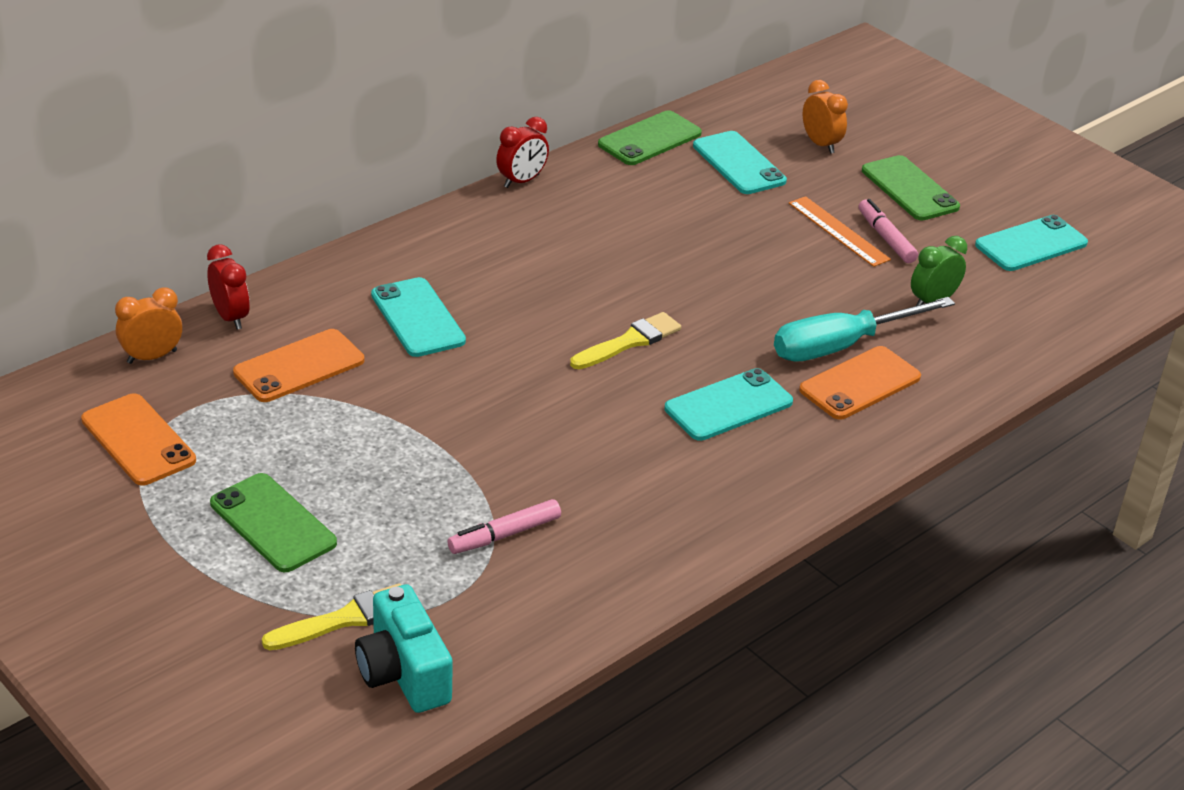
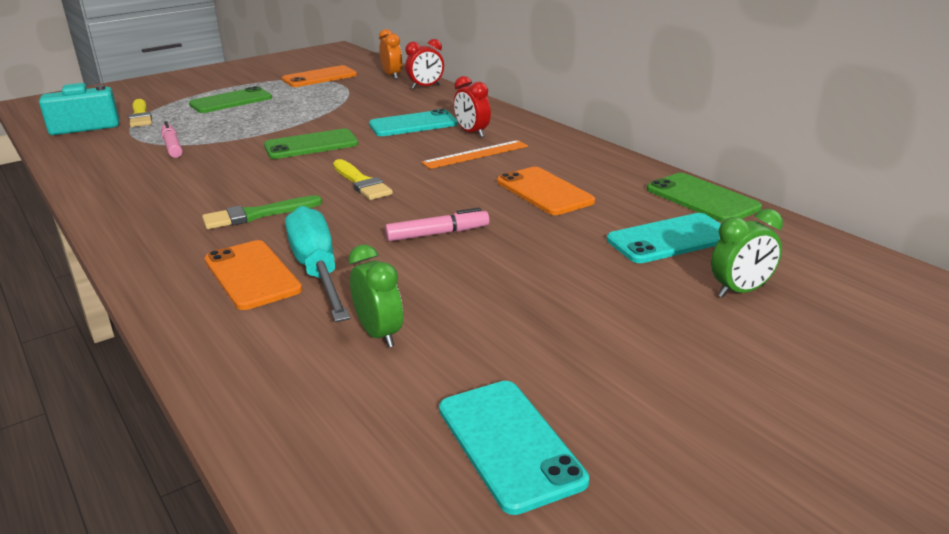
camera: 100 degrees right, 10 degrees down
(299, 366) = (370, 101): orange phone -> orange phone (544, 191)
(521, 181) = (603, 150): red clock -> red clock (472, 133)
(728, 405) = (257, 215): turquoise phone -> green brush
(820, 144) = (741, 291): orange clock -> green clock
(838, 231) = (535, 286): orange ruler -> orange ruler (475, 154)
(885, 238) = (522, 316): pink marker -> pink marker (438, 234)
(909, 189) = (647, 347): green phone -> green phone (311, 145)

